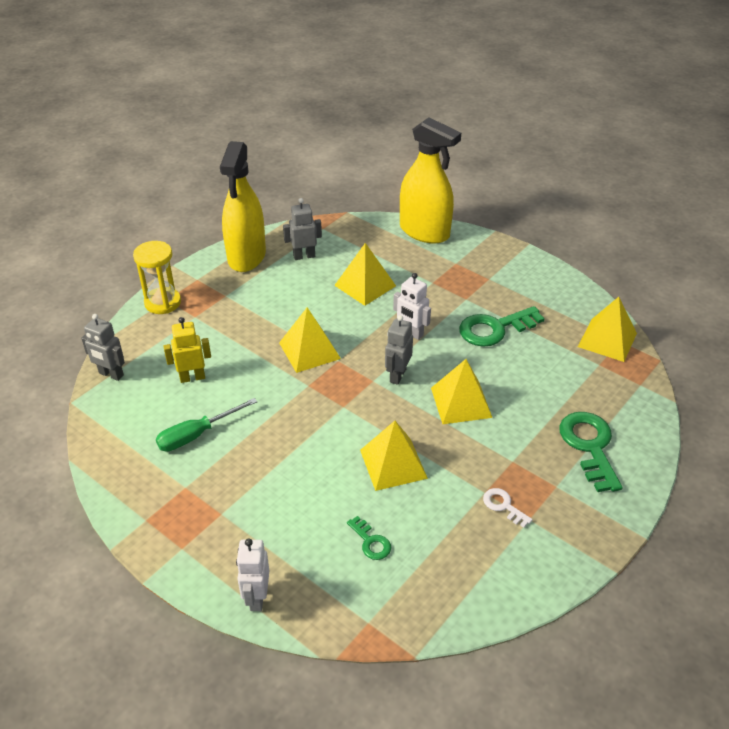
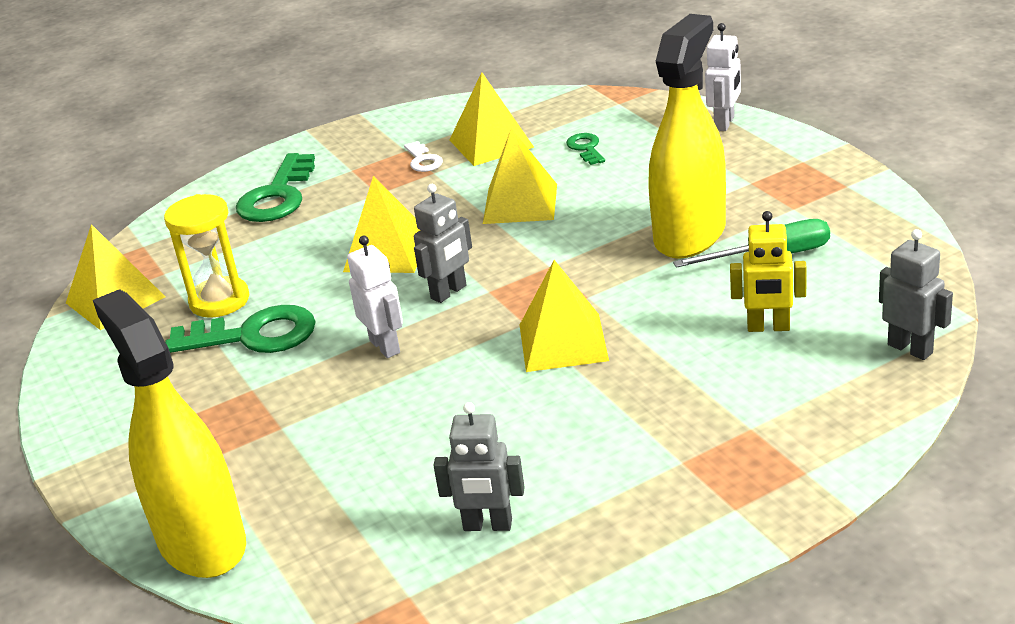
camera: 155 degrees left, 10 degrees down
(163, 302) = (813, 465): yellow hourglass -> yellow hourglass (219, 301)
(247, 256) = (612, 547): yellow spray bottle -> yellow spray bottle (689, 235)
(365, 285) = (405, 439): yellow pyramid -> yellow pyramid (491, 143)

